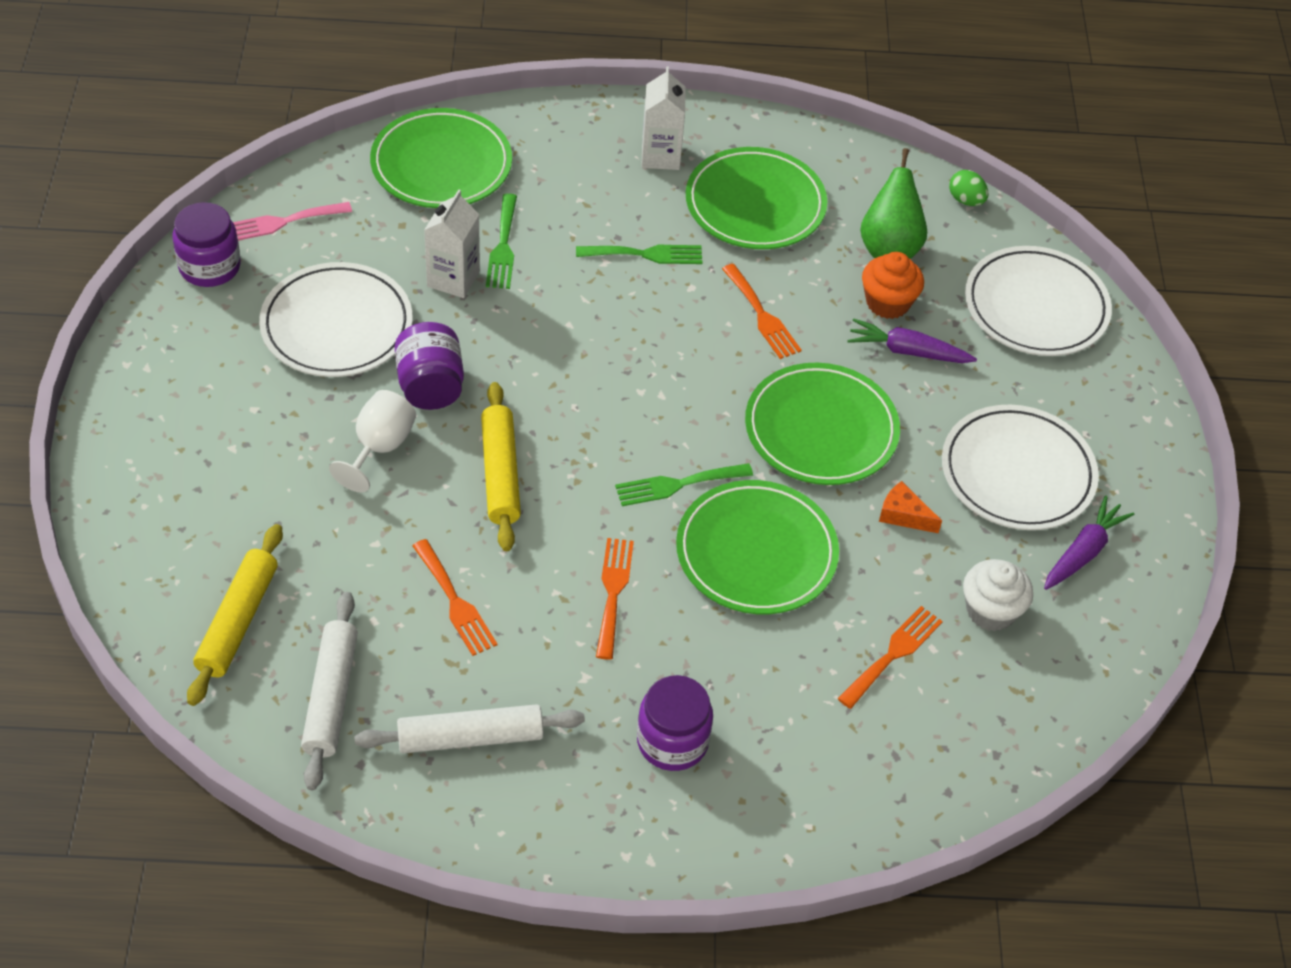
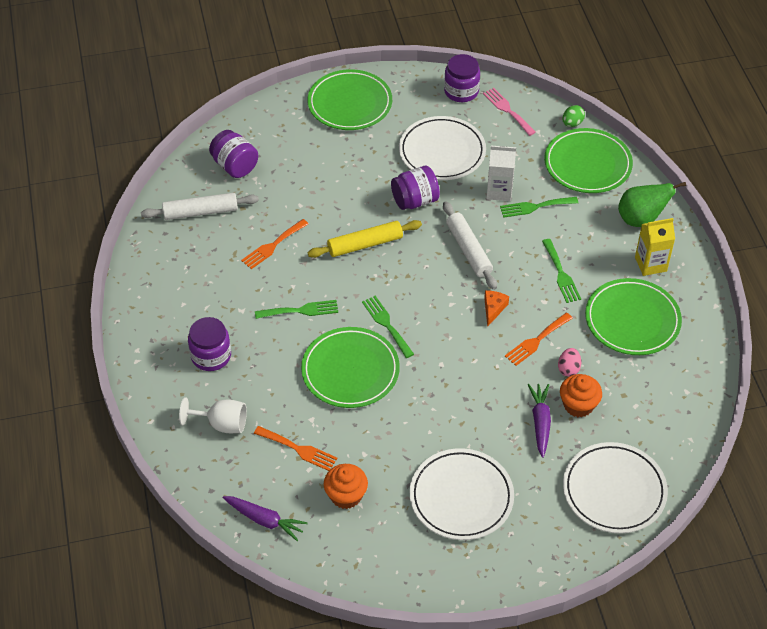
camera: 80 degrees right, 0 degrees up
(238, 621) = (235, 166): yellow rolling pin -> purple jar
(379, 447) = (364, 190): white goblet -> white goblet (222, 424)
(470, 737) = (191, 271): white rolling pin -> white rolling pin (469, 250)
(613, 592) = (301, 310): orange fork -> green fork
(660, 156) = (650, 264): white carton -> yellow carton
(821, 429) = (456, 386): green plate -> green plate (350, 103)
(822, 295) = (568, 369): none -> pink egg
(889, 247) = (629, 398): green pear -> green pear (641, 219)
(903, 515) = (404, 439): orange cheese -> orange cheese (493, 309)
(966, 200) = (697, 436): green egg -> green egg (572, 123)
(990, 611) = (346, 495): white cupcake -> orange cupcake
(1083, 552) = (409, 542): purple carrot -> purple carrot (264, 520)

